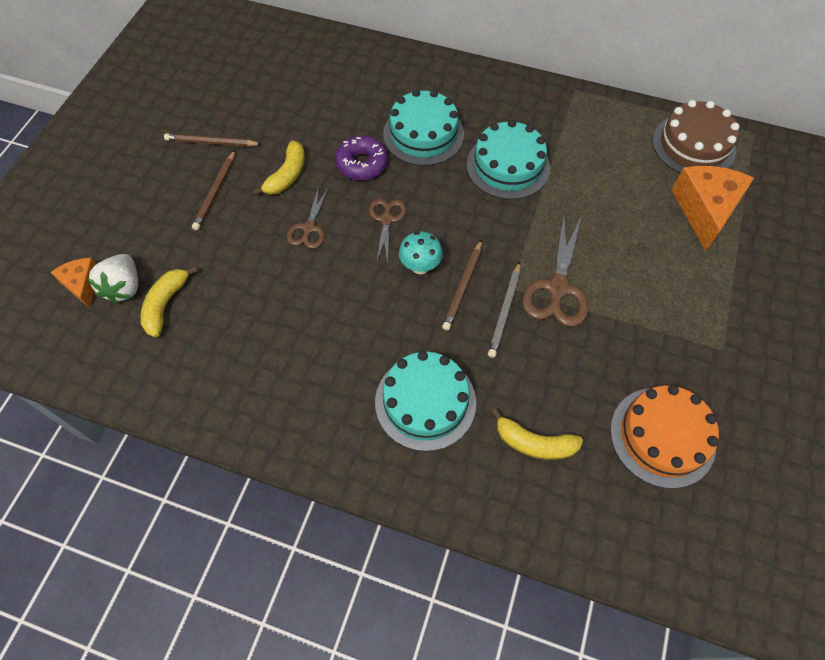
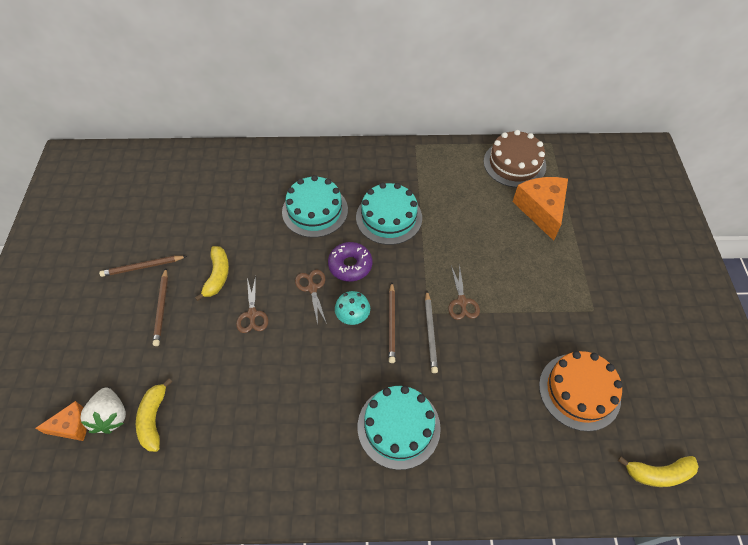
camera: 20 degrees left, 5 degrees down
(83, 284) = (72, 426): orange cheese -> orange cheese turned 120 degrees clockwise
(362, 164) = (275, 248): purple donut -> purple donut (350, 265)
(534, 443) = (492, 430): yellow banana -> yellow banana (658, 473)
(558, 288) = (462, 302): brown scissors -> brown scissors, size x0.61

